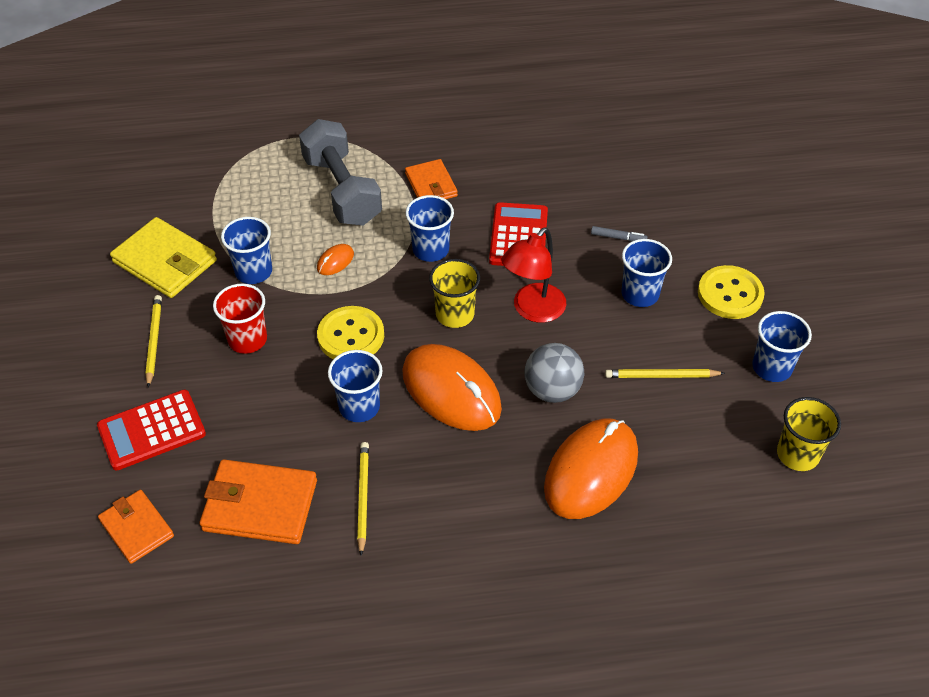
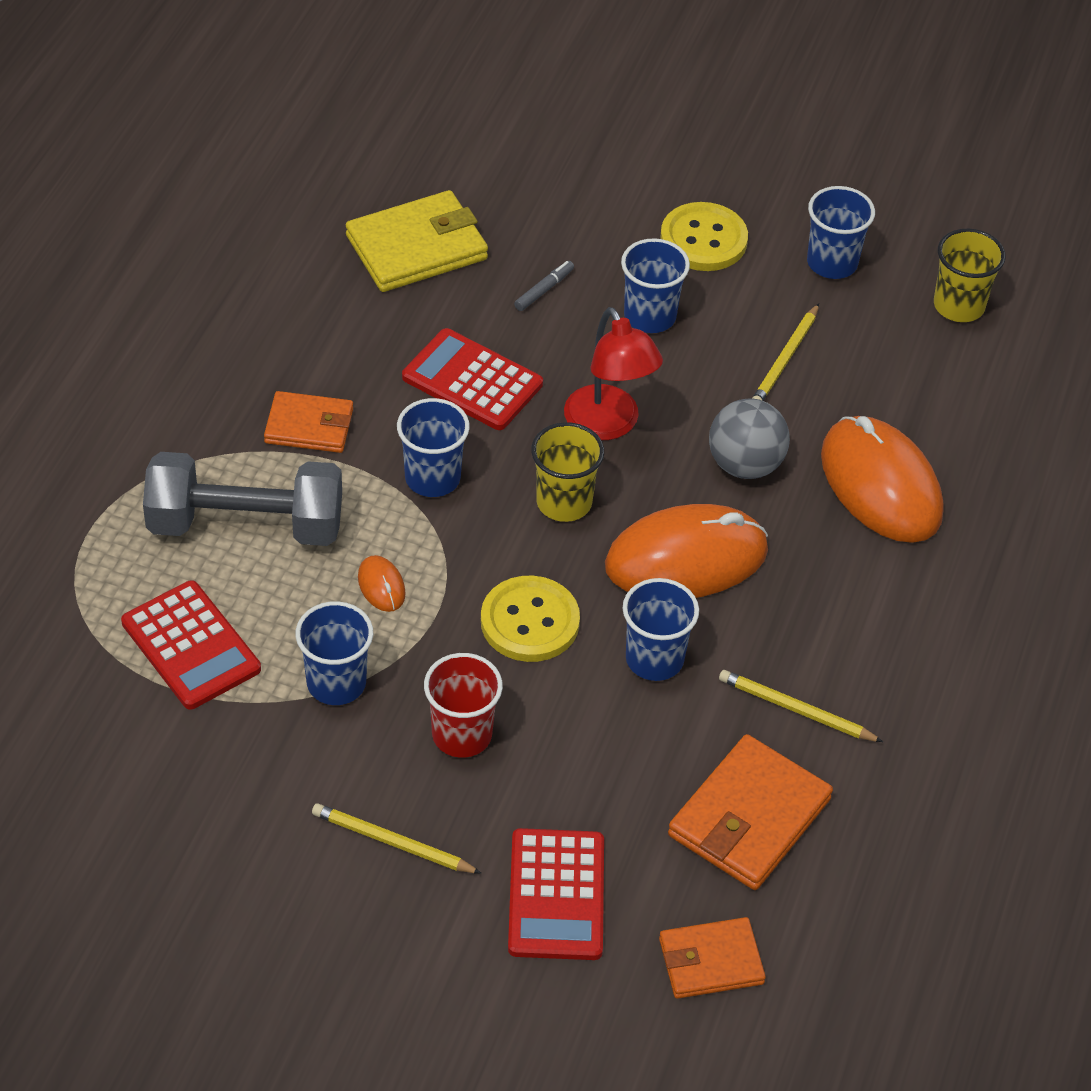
camera: 65 degrees left, 0 degrees up
(165, 261) = (240, 780): yellow wallet -> yellow wallet (416, 247)
(244, 205) = (191, 646): none -> red calculator

